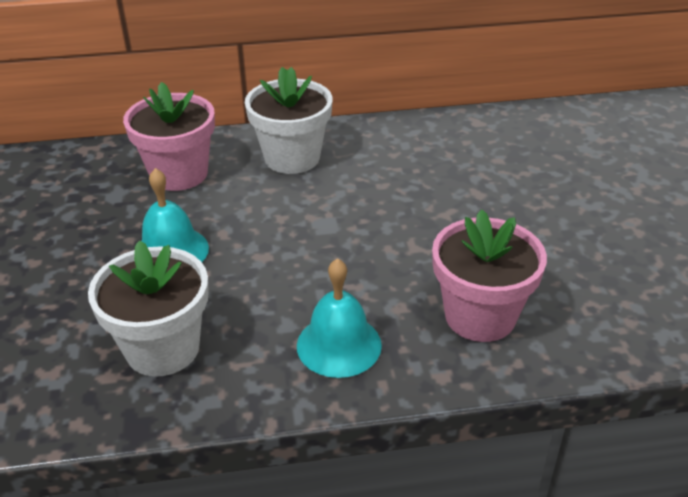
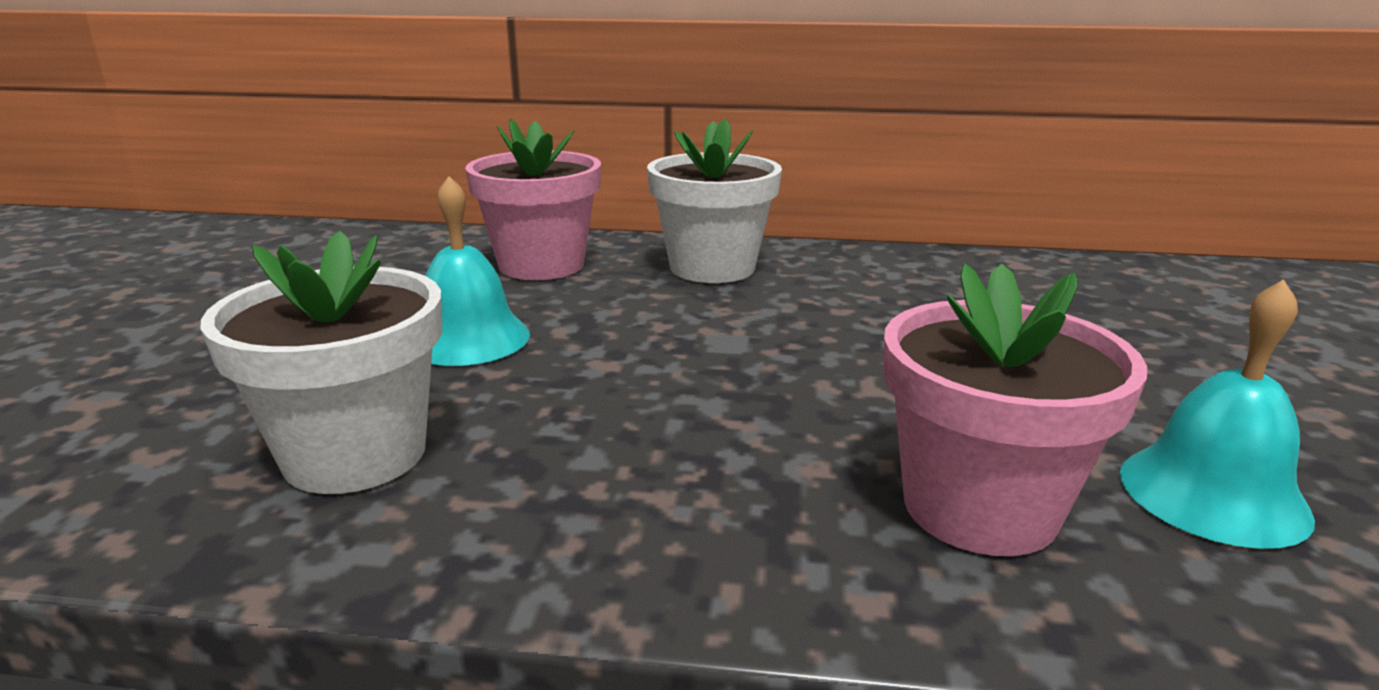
camera: 15 degrees right, 15 degrees down
(339, 345) = (670, 504): turquoise bell -> turquoise bell (1213, 494)

